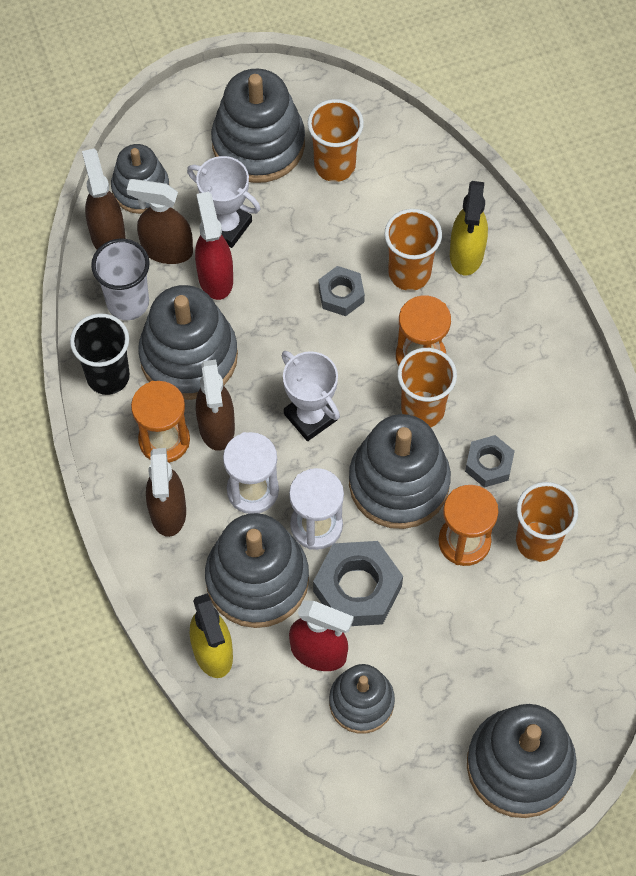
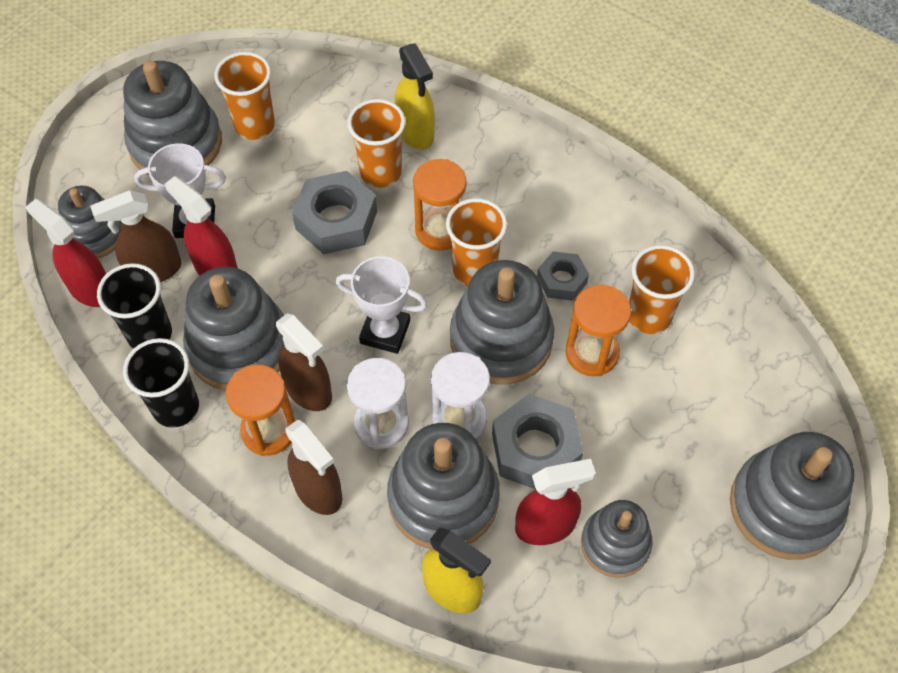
camera: 35 degrees left, 5 degrees down
(107, 235) = (90, 289): brown spray bottle -> red spray bottle
(128, 303) = (149, 334): white cup -> black cup
(341, 294) = (336, 220): grey nut -> grey nut, size x1.70

